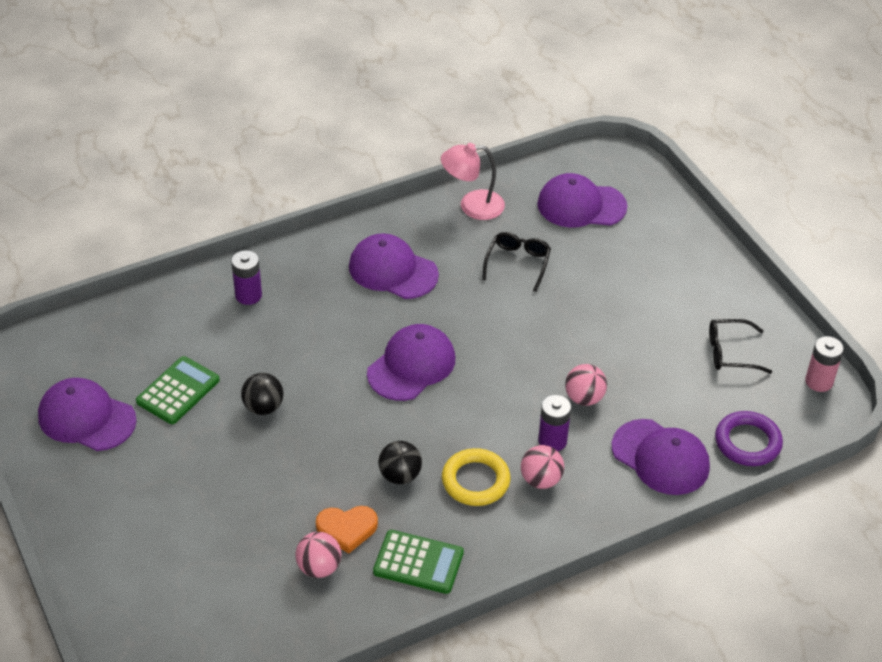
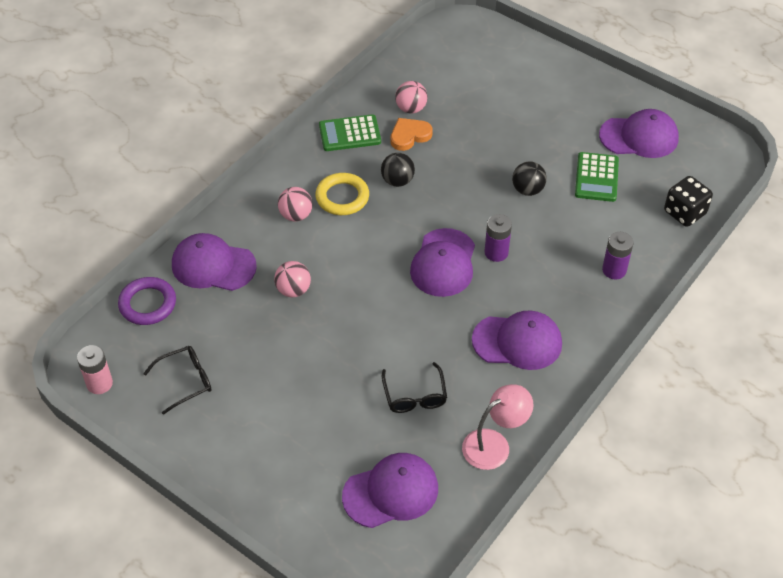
camera: 155 degrees right, 5 degrees up
(126, 320) = (684, 213): none -> black dice
(552, 441) = (301, 246): purple battery -> purple battery (496, 252)

